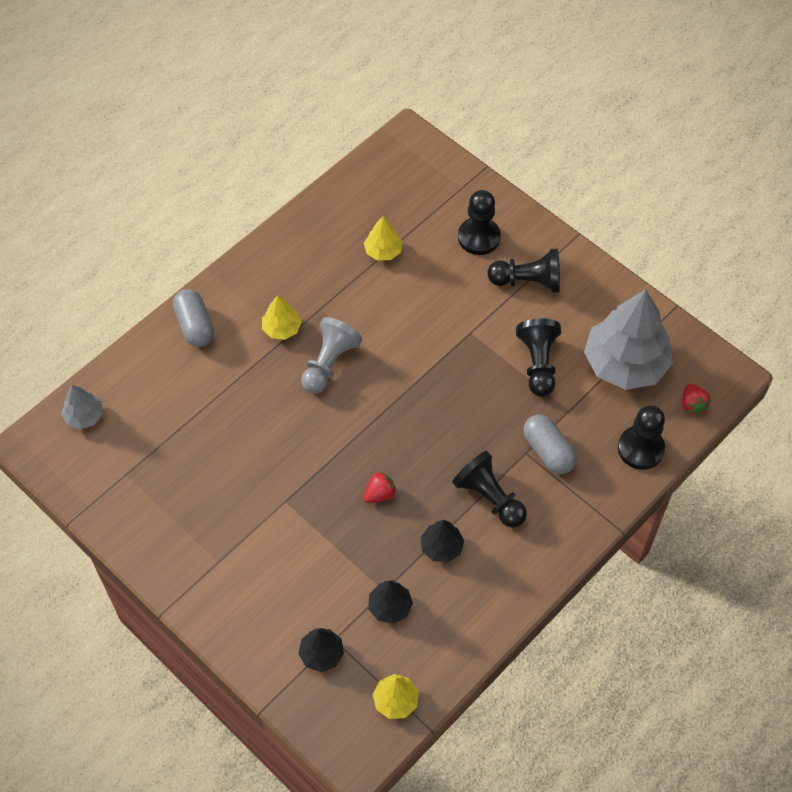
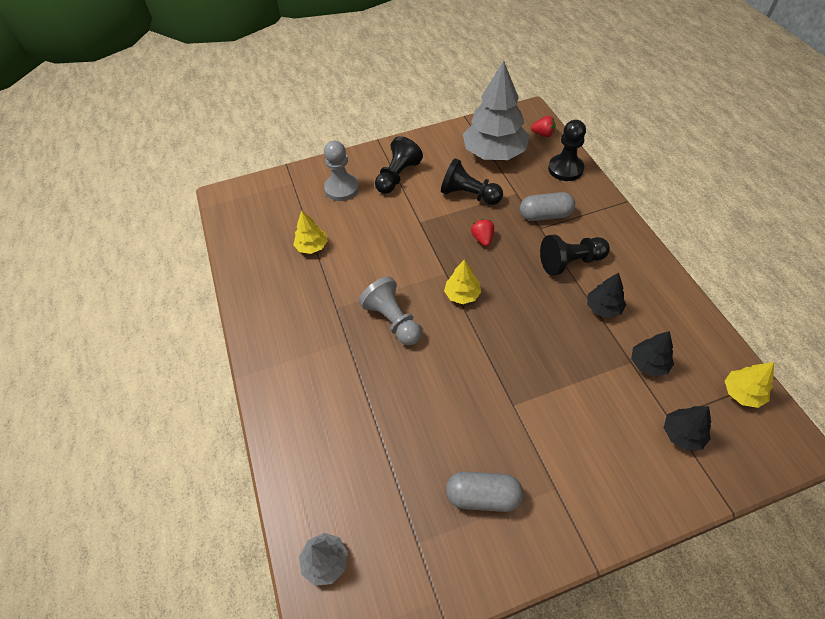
camera: 60 degrees left, 5 degrees down
(195, 326) = (288, 411): grey capsule -> grey capsule (483, 496)
(282, 328) = (337, 342): yellow tree -> yellow tree (462, 294)
(379, 494) = (537, 331): red strawberry -> red strawberry (482, 239)
(479, 237) = (342, 188): black pawn -> grey pawn

